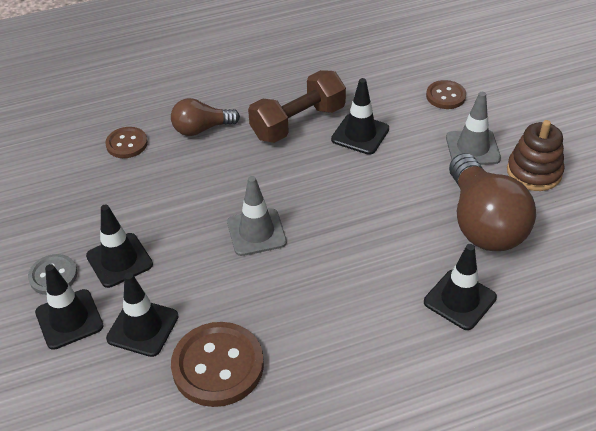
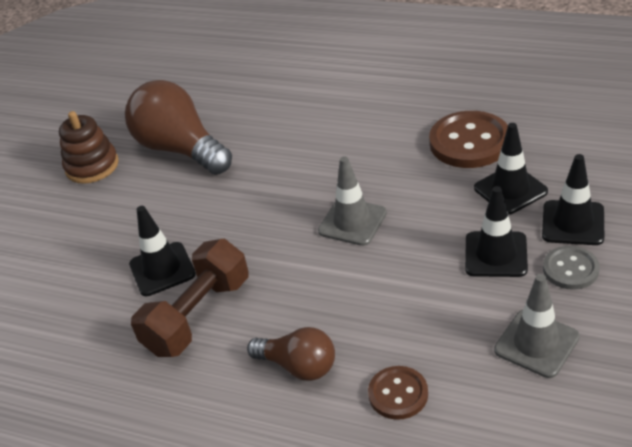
camera: 135 degrees left, 5 degrees down
(298, 122) = (198, 315): brown dumbbell -> brown dumbbell turned 60 degrees counterclockwise
(445, 96) = (41, 268): brown button -> none
(460, 300) = (264, 113): black traffic cone -> none
(472, 148) = (100, 207): grey traffic cone -> grey traffic cone (536, 343)
(483, 223) = (181, 149): brown light bulb -> brown light bulb turned 75 degrees counterclockwise

